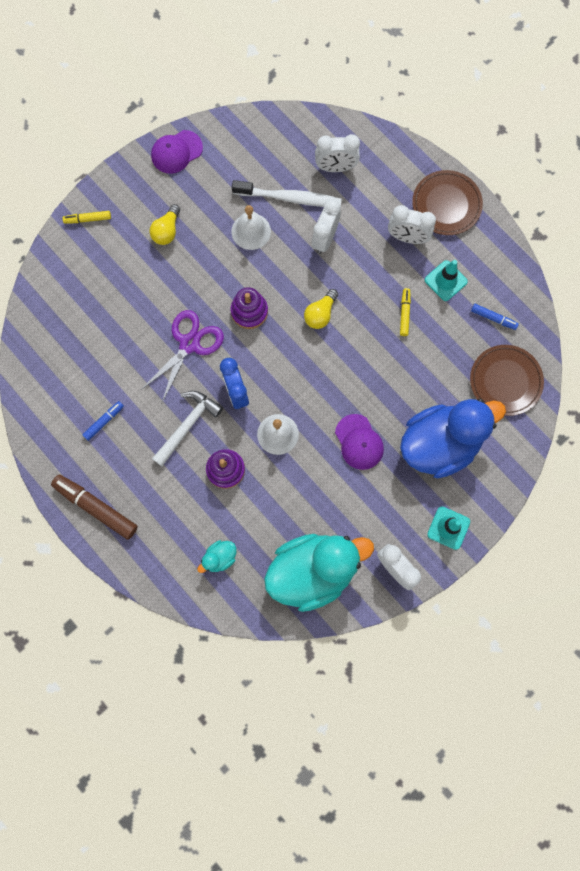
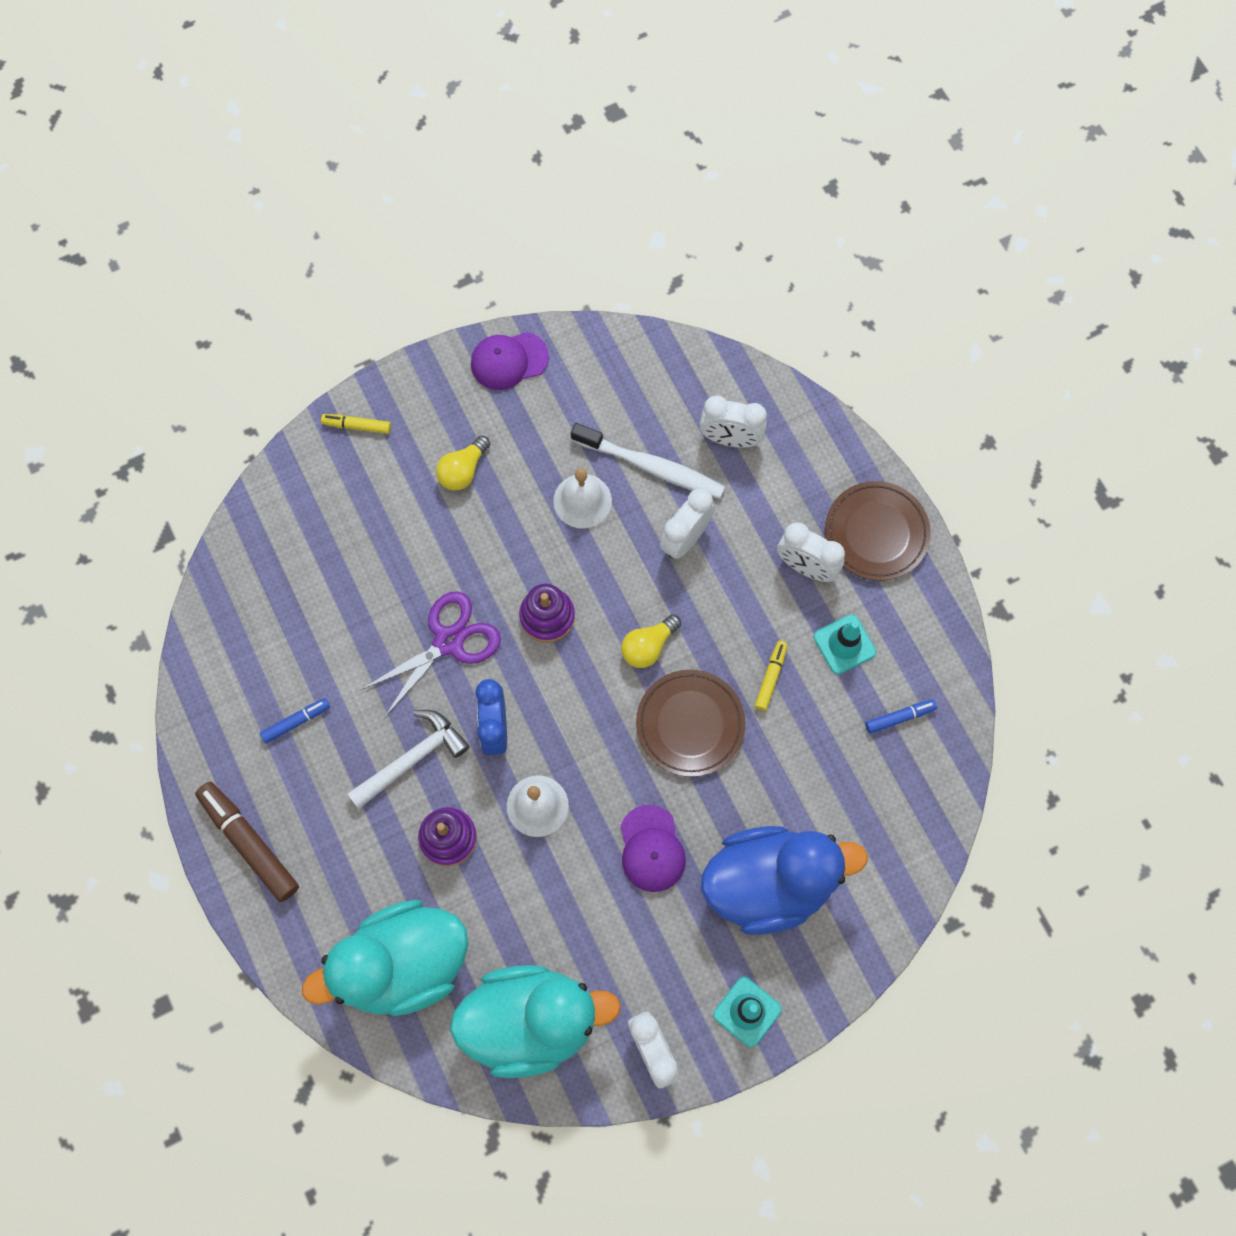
camera: 15 degrees right, 5 degrees down
(219, 557) = (403, 964): turquoise duck -> turquoise duck, size x2.47
(493, 318) = (899, 717): blue marker -> blue marker turned 60 degrees counterclockwise
(505, 381) = (891, 816): brown plate -> brown plate (690, 724)

